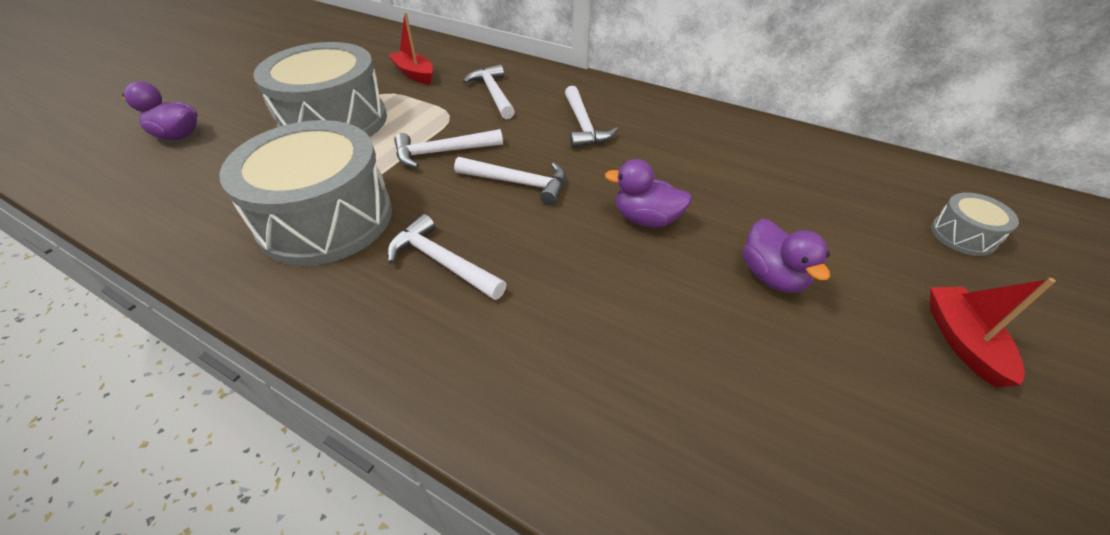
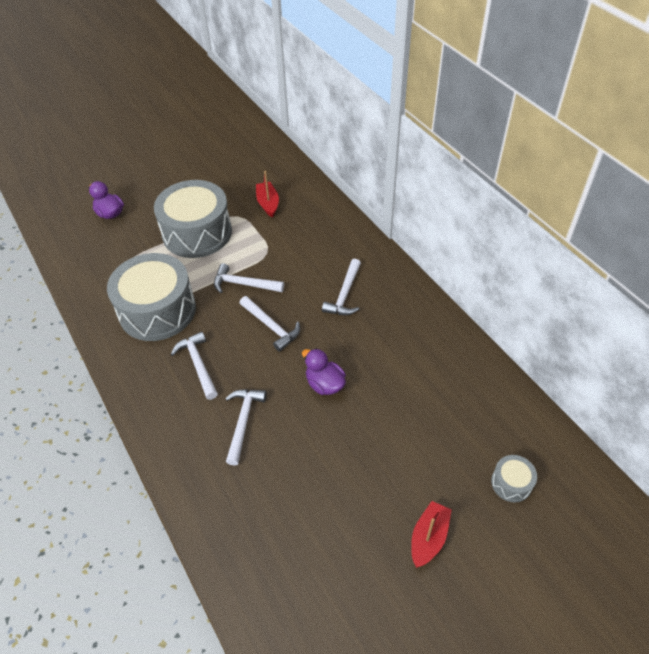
camera: 30 degrees right, 5 degrees up
(493, 94) = (307, 242): white hammer -> white hammer (243, 422)
(772, 276) = (363, 453): purple duck -> none

